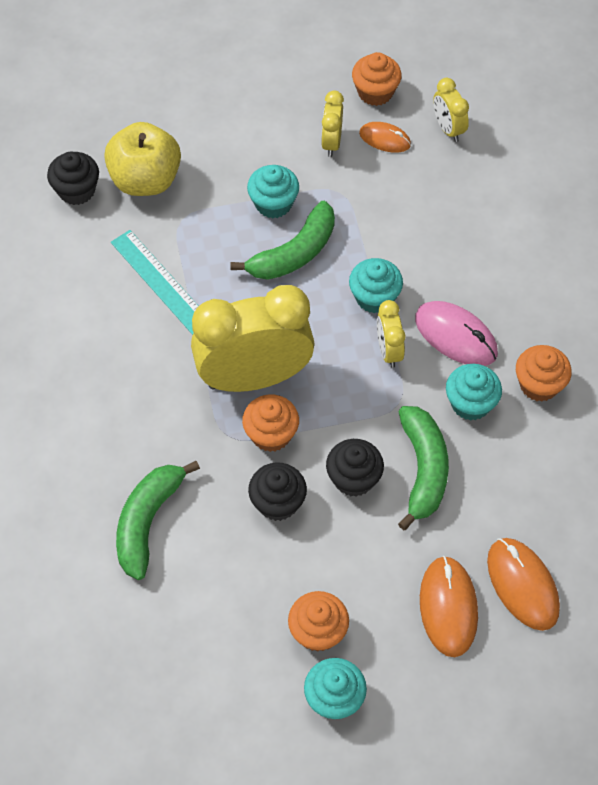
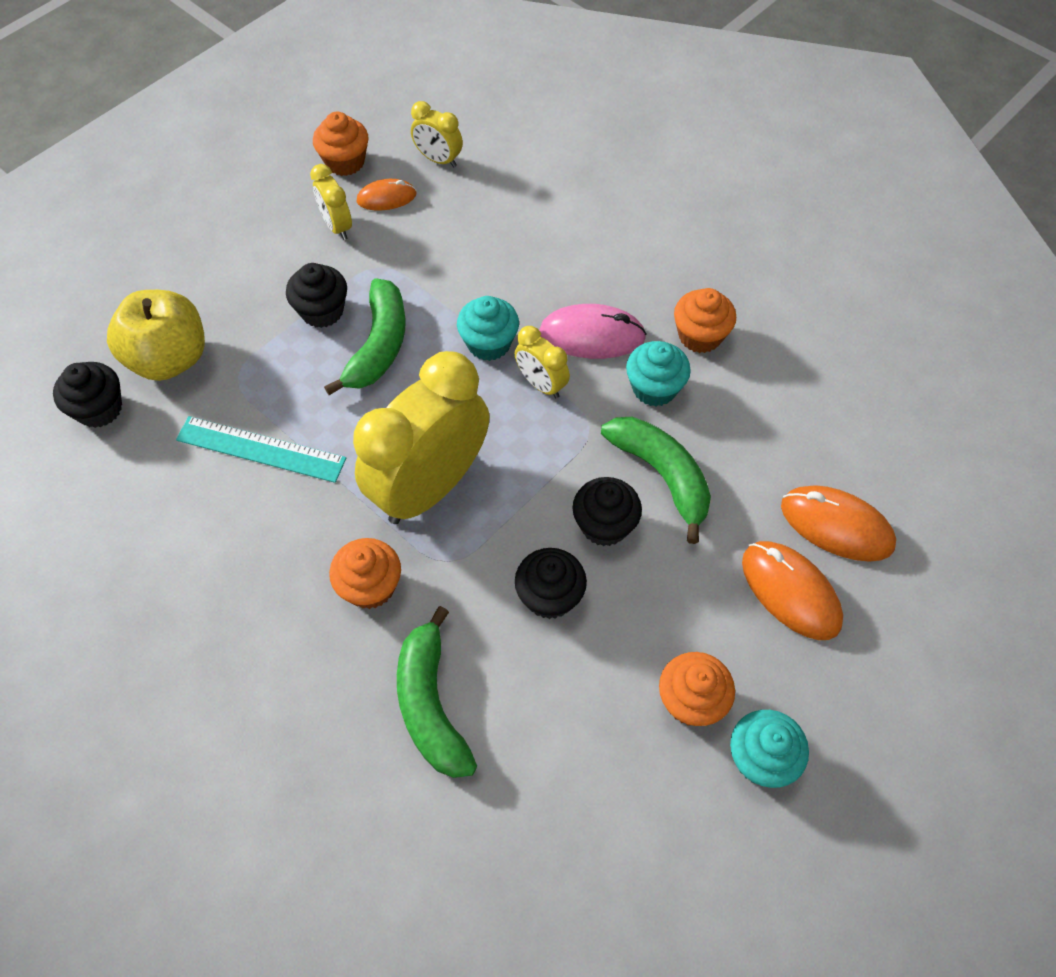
camera: 35 degrees left, 0 degrees up
(271, 434) = (490, 532): orange cupcake -> orange cupcake (370, 586)
(273, 203) = (322, 311): turquoise cupcake -> black cupcake

